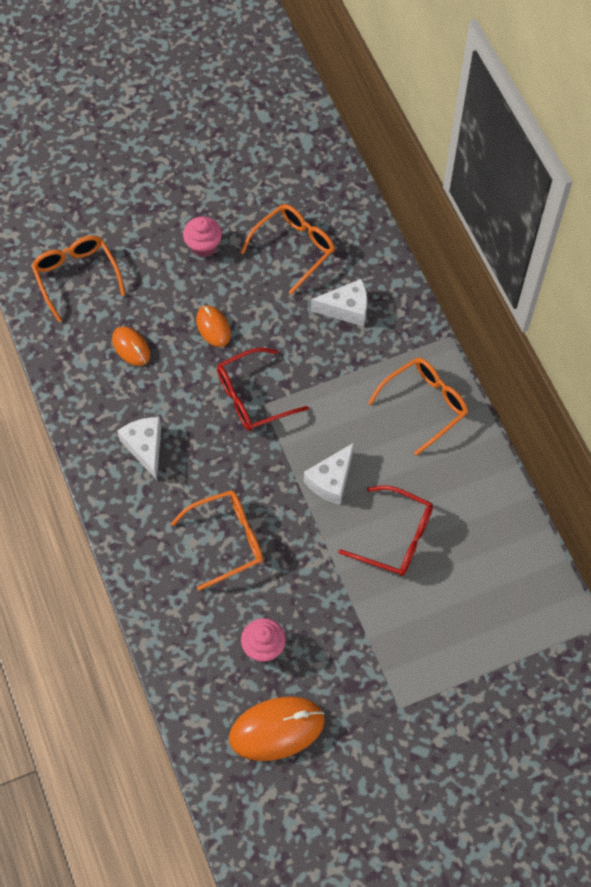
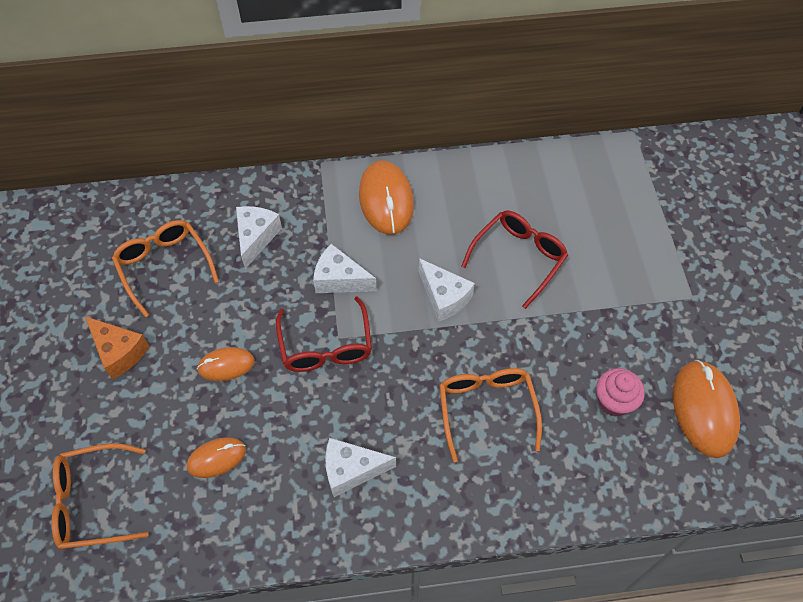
camera: 75 degrees left, 5 degrees down
(203, 246) = (119, 352): pink cupcake -> orange cheese
(323, 389) = (340, 279): none -> white cheese
(425, 405) = (386, 200): orange glasses -> orange mouse

